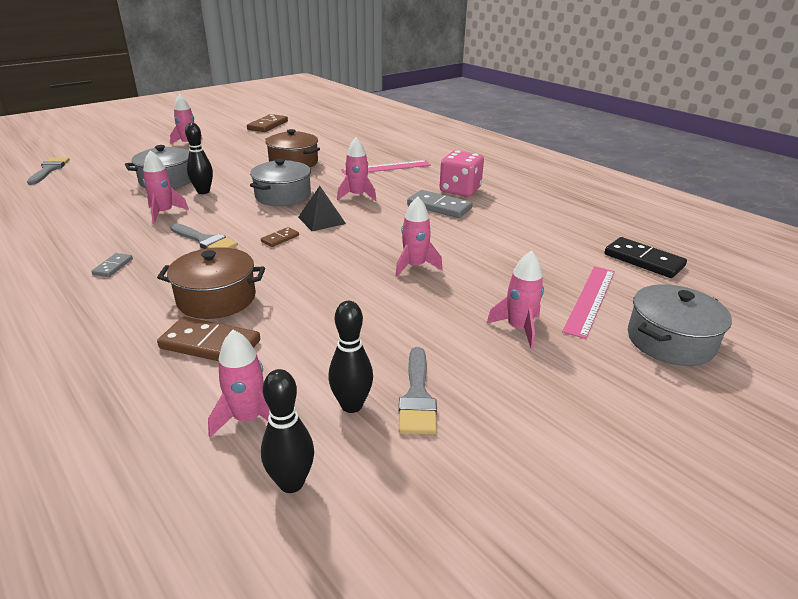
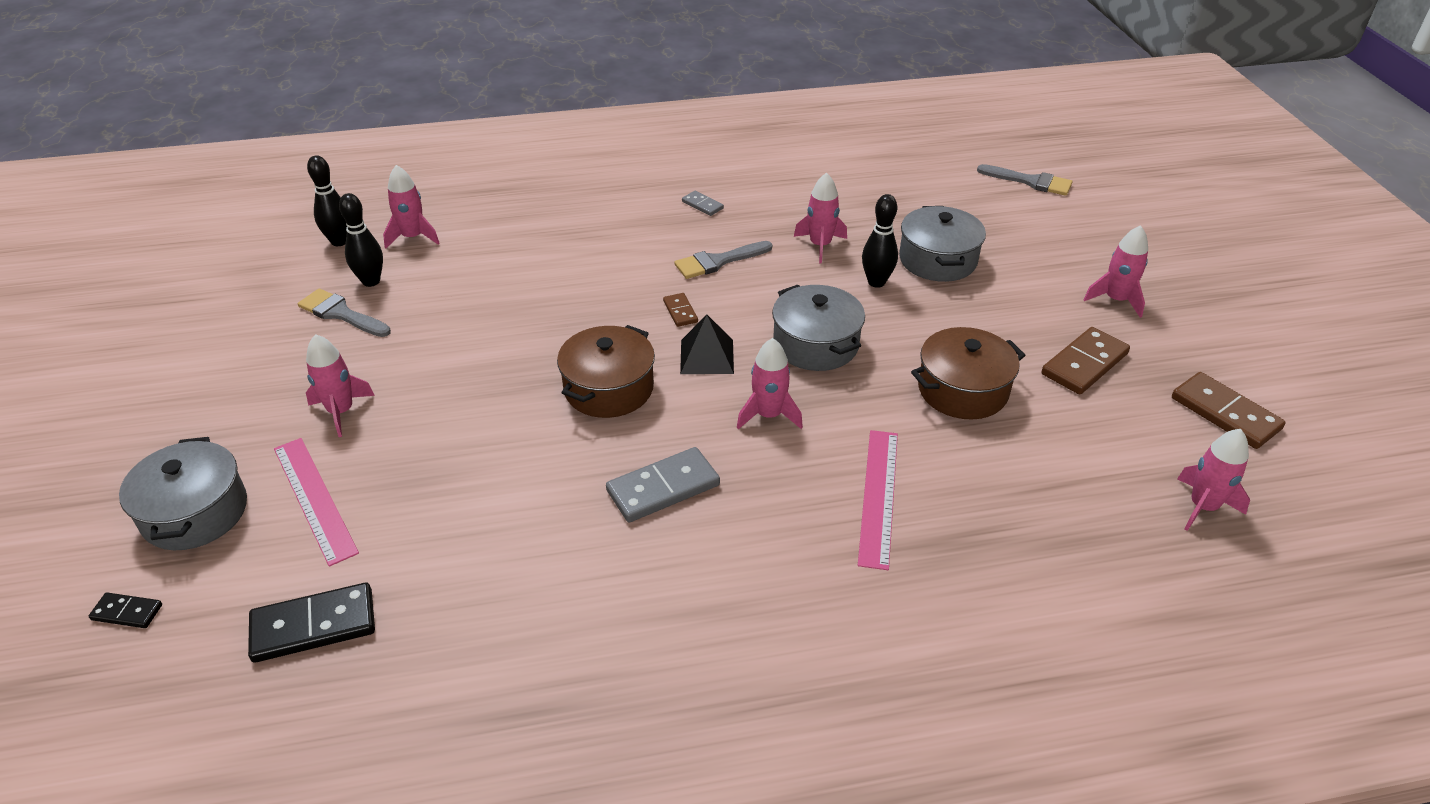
camera: 120 degrees right, 10 degrees up
(210, 344) = (517, 236): brown domino -> brown domino (1084, 364)
(216, 298) = (586, 250): brown pot -> brown pot (608, 388)
(415, 266) = (522, 390): pink rocket -> pink rocket (1202, 506)
(460, 190) = (708, 547): pink dice -> none
(745, 322) = (127, 612): none -> black domino

